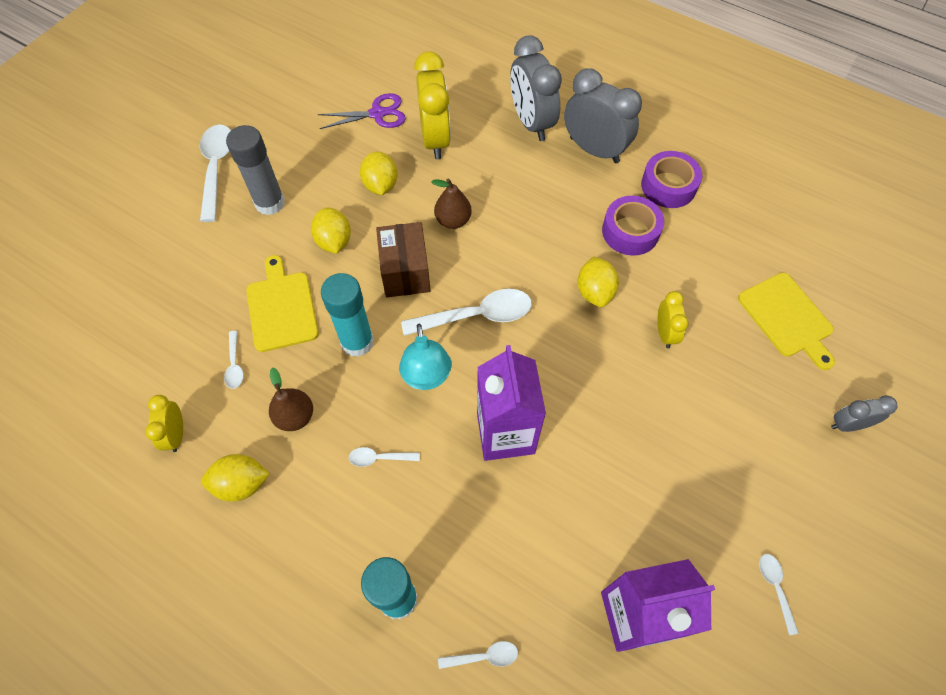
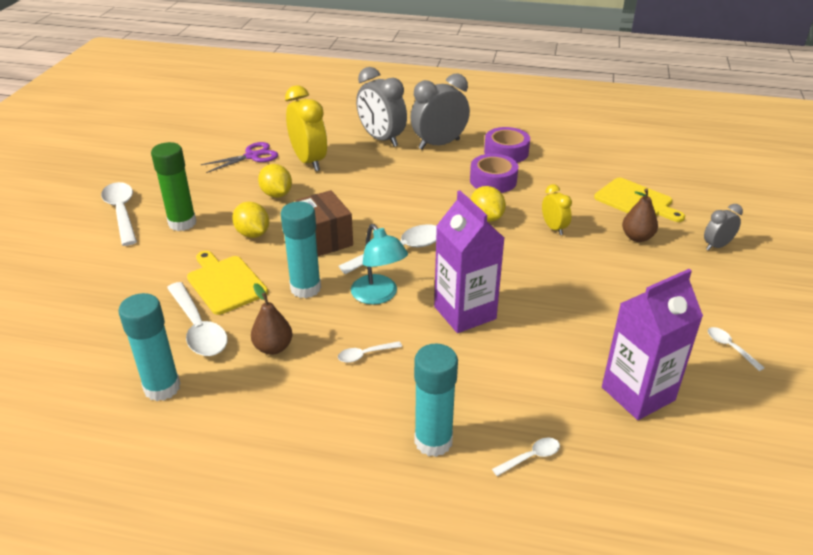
camera: 20 degrees left, 25 degrees down
(176, 434) = (162, 388): yellow clock -> turquoise glue stick
(235, 365) = (198, 328): white spoon -> white spoon, size x2.05
(241, 484) = (244, 404): yellow lemon -> none
(270, 203) = (182, 223): grey glue stick -> green glue stick
(453, 220) = (349, 202): brown pear -> brown pear (637, 237)
(594, 150) = (439, 144): grey clock -> grey clock turned 45 degrees counterclockwise

